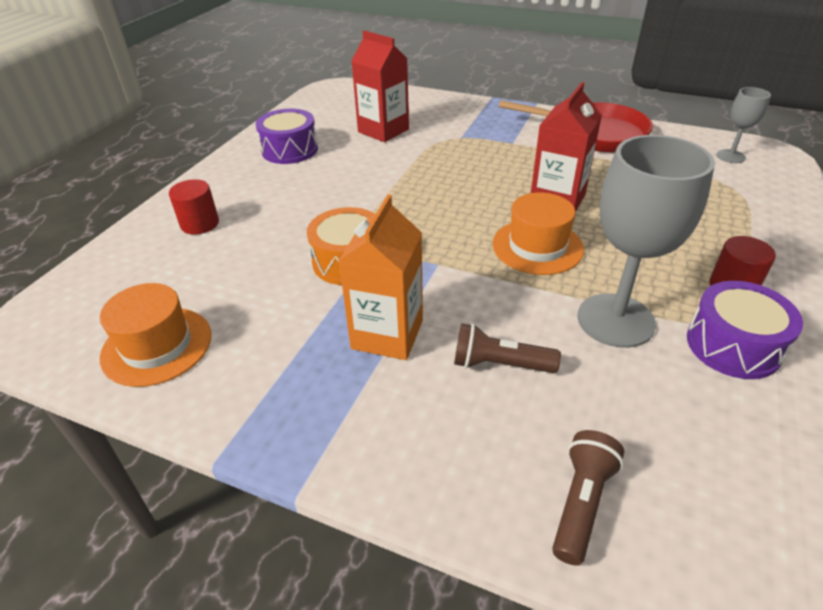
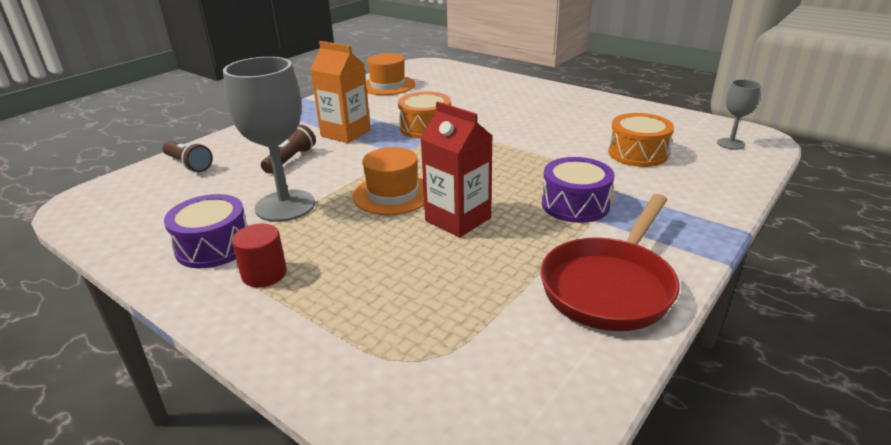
camera: 105 degrees right, 10 degrees down
(200, 224) = (498, 90): red cylinder -> none
(290, 150) = (601, 115): purple drum -> purple drum (575, 204)
(383, 130) = (637, 153): red carton -> orange drum
(730, 156) = (505, 404): grey goblet -> grey goblet (730, 144)

